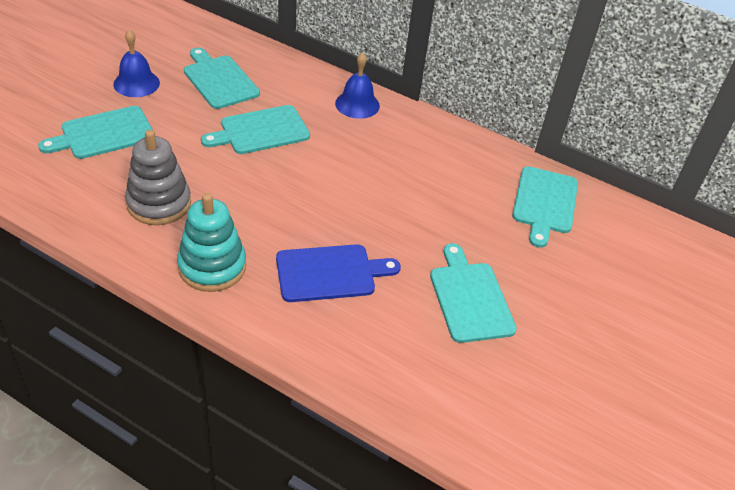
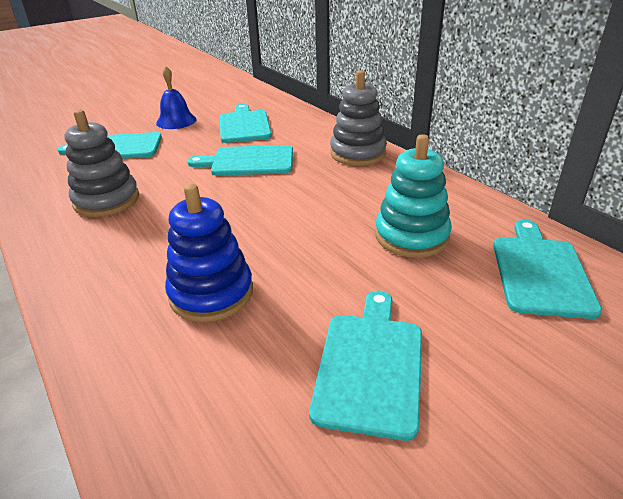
camera: 30 degrees right, 10 degrees down
(212, 267) = (97, 260): turquoise stacking toy -> turquoise stacking toy (411, 236)
(330, 273) = (211, 293): blue cutting board -> blue stacking toy
(357, 104) = (358, 153): blue bell -> grey stacking toy
(544, 203) = (540, 271): turquoise cutting board -> turquoise cutting board turned 150 degrees clockwise

